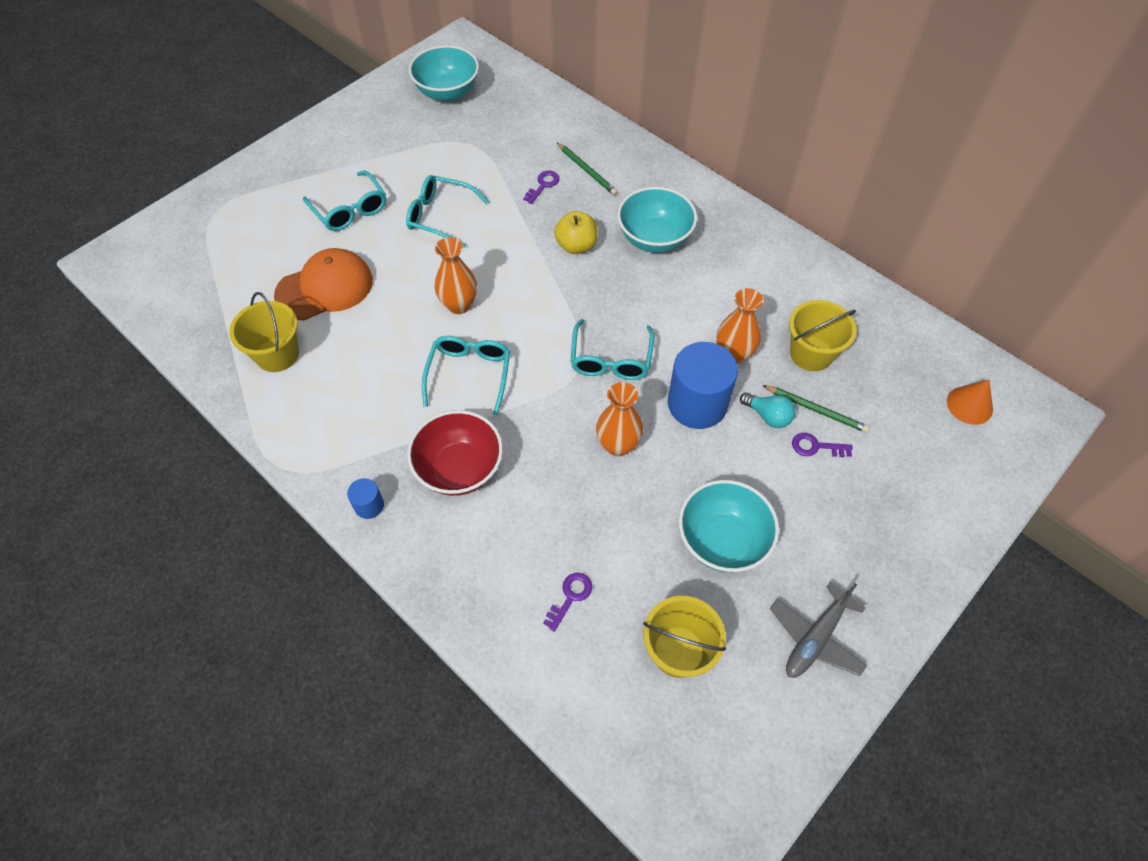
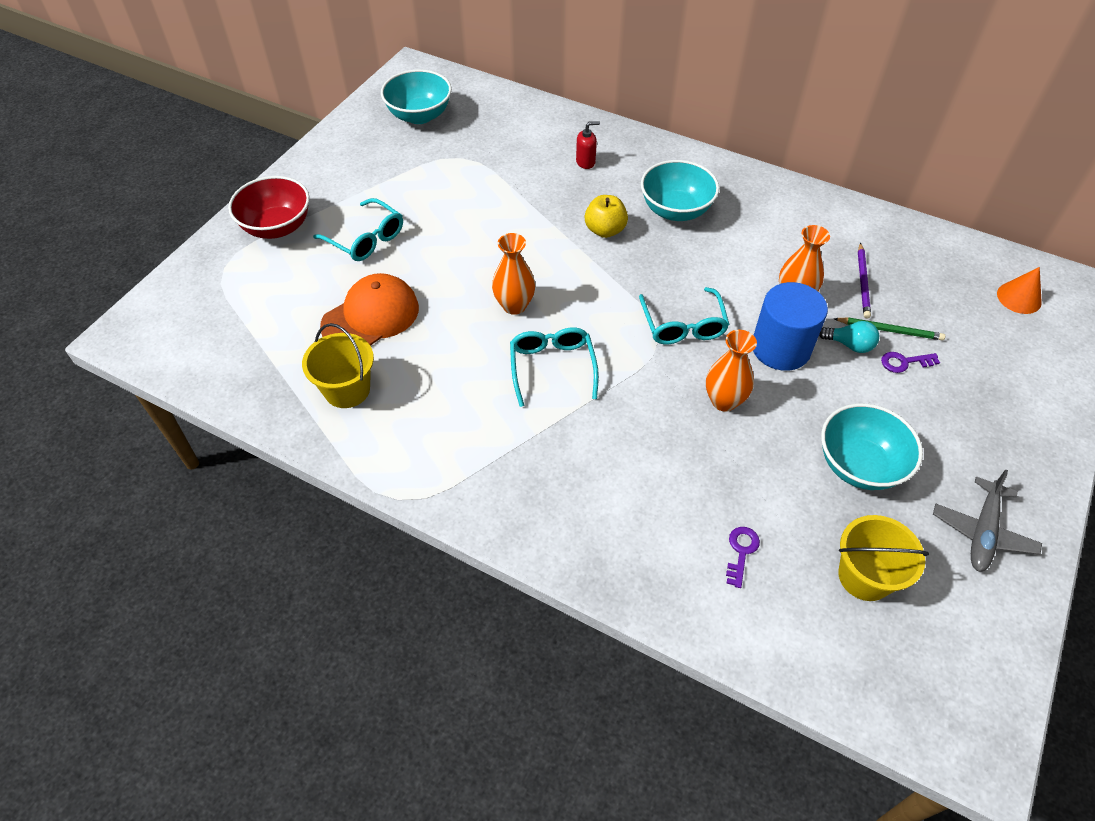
camera: 15 degrees left, 5 degrees down
(369, 505) = (504, 513): blue cylinder -> none
(440, 216) = (461, 228): turquoise glasses -> none
(459, 469) = (580, 458): red bowl -> red bowl (277, 227)
(543, 185) = (550, 182): purple key -> none
(587, 170) = (585, 162): green pencil -> red soap dispenser
(811, 353) = (863, 282): yellow bucket -> purple pencil

